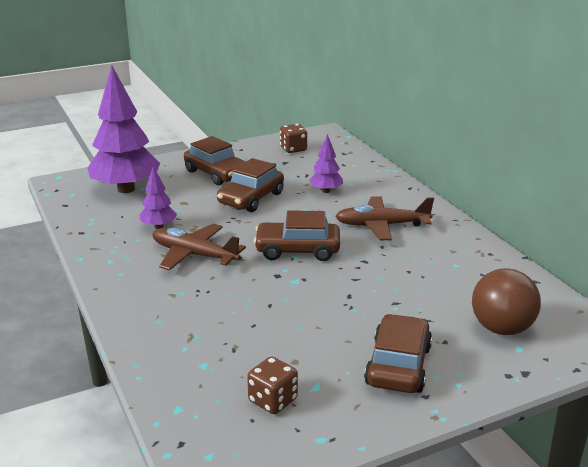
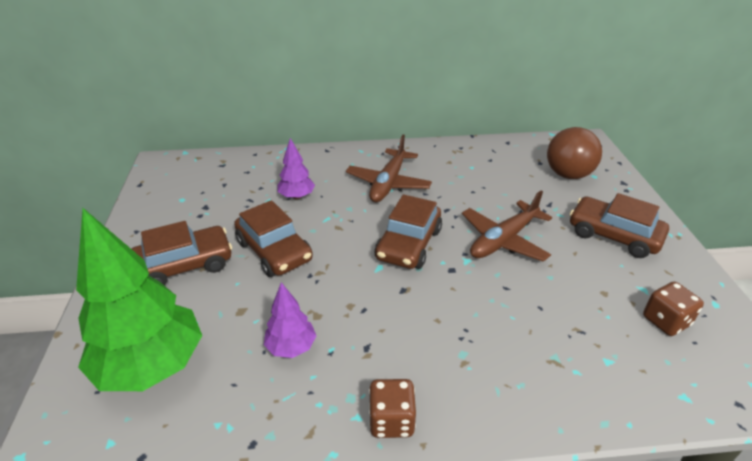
camera: 70 degrees left, 10 degrees up
(126, 189) = (152, 366): purple tree -> green tree
(194, 255) = (381, 325): brown plane -> brown plane (503, 240)
(293, 149) = (178, 193): brown dice -> brown dice (391, 420)

